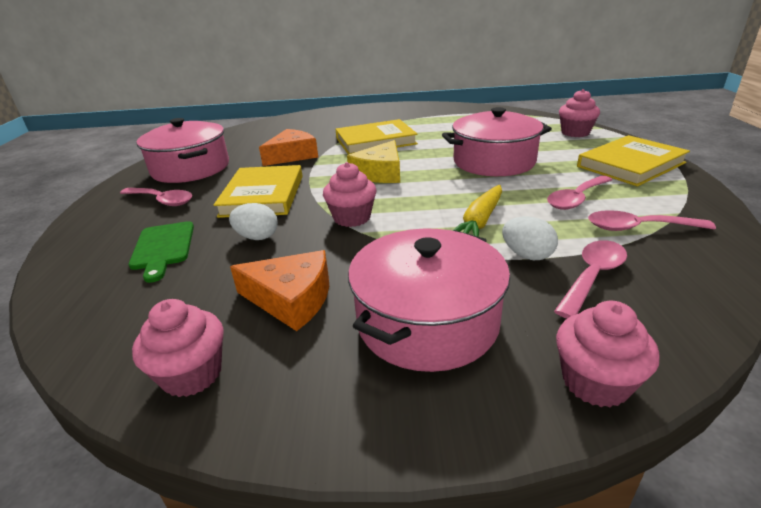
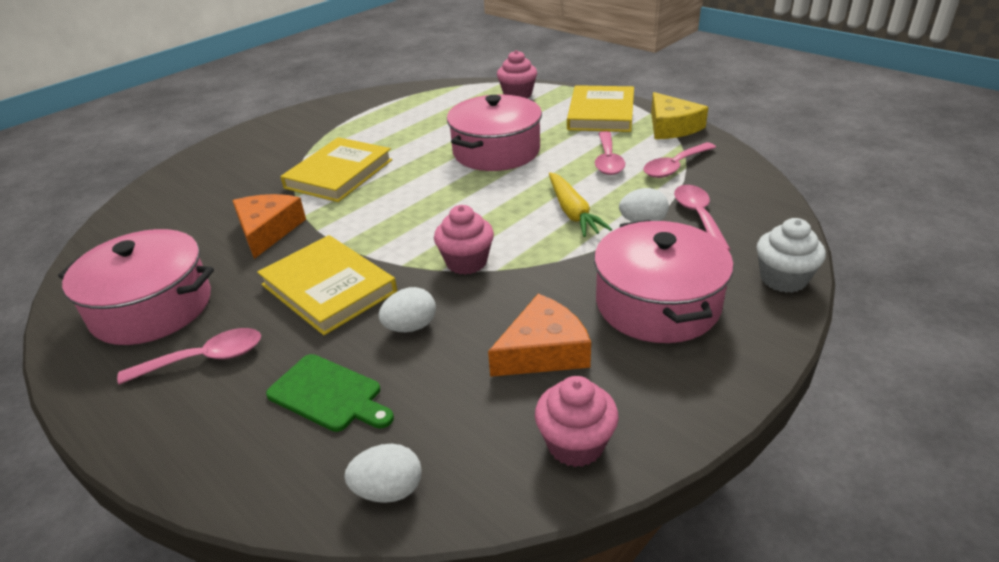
camera: 45 degrees left, 5 degrees up
(84, 316) = (388, 490): none -> white egg
(380, 173) = (411, 207): yellow cheese -> yellow cheese (672, 127)
(595, 382) = (783, 279): pink cupcake -> white cupcake

